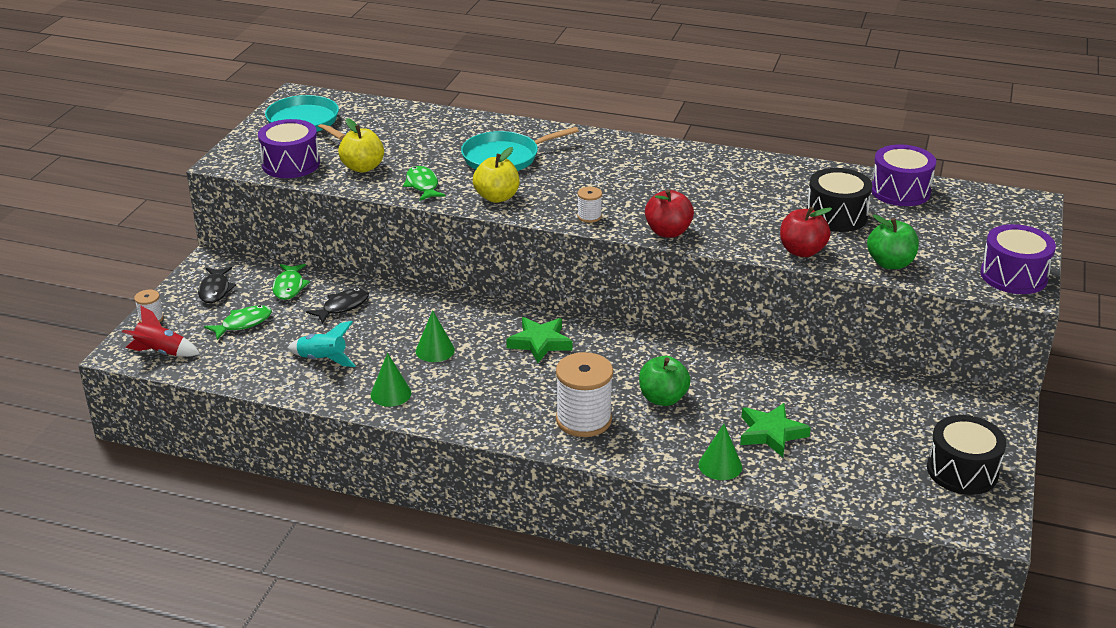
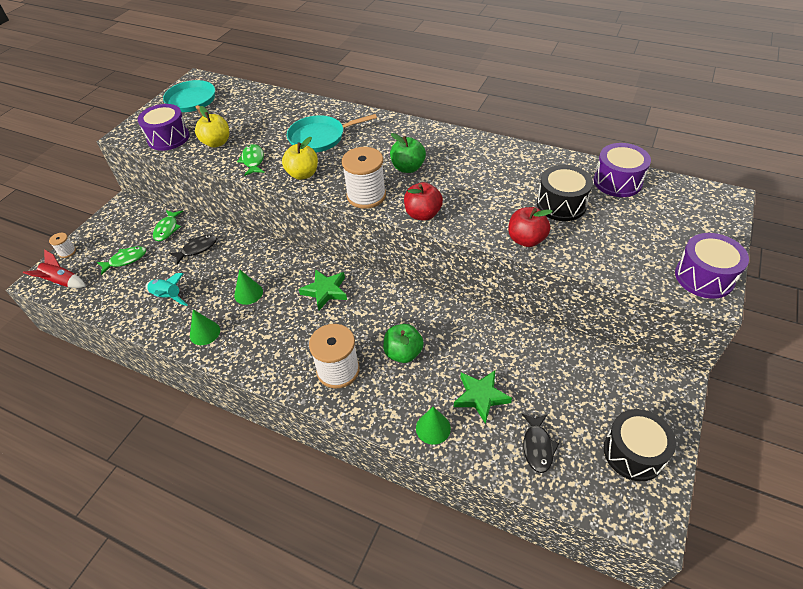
camera: 10 degrees right, 15 degrees up
(215, 290) = (118, 229): black fish -> black fish (537, 447)
(589, 216) = (366, 196): white spool -> white spool, size x2.10
(890, 263) = (598, 257): green apple -> green apple (408, 168)

